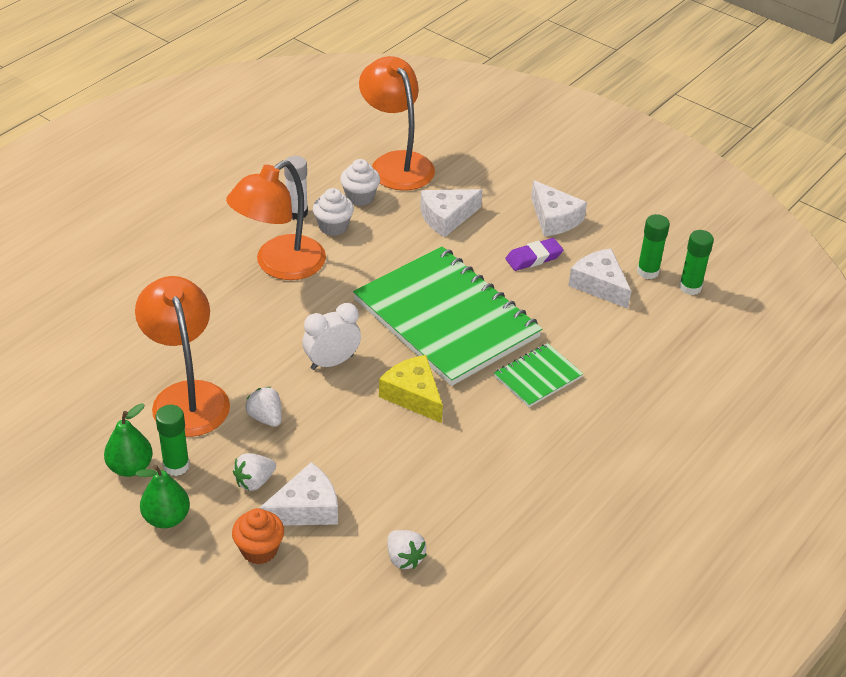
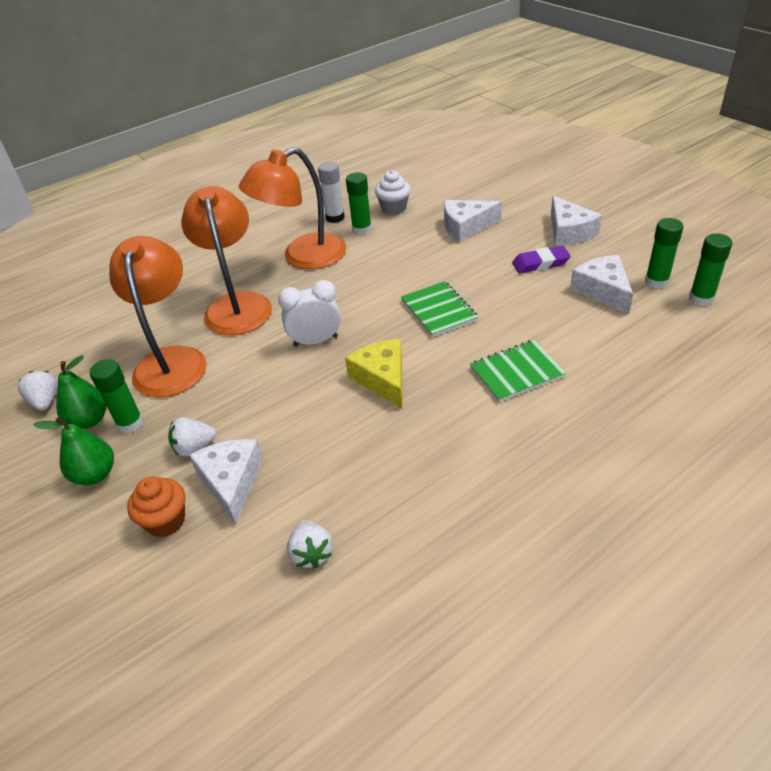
camera: 20 degrees right, 0 degrees up
(265, 417) = (233, 386): white strawberry -> white strawberry (45, 401)
(306, 508) = (231, 482): white cheese -> white cheese turned 90 degrees counterclockwise
(333, 227) = (362, 229): white cupcake -> green glue stick
(396, 163) = (435, 184): orange lamp -> orange lamp (237, 304)
(446, 318) = (438, 310): green notebook -> green notebook, size x0.45

